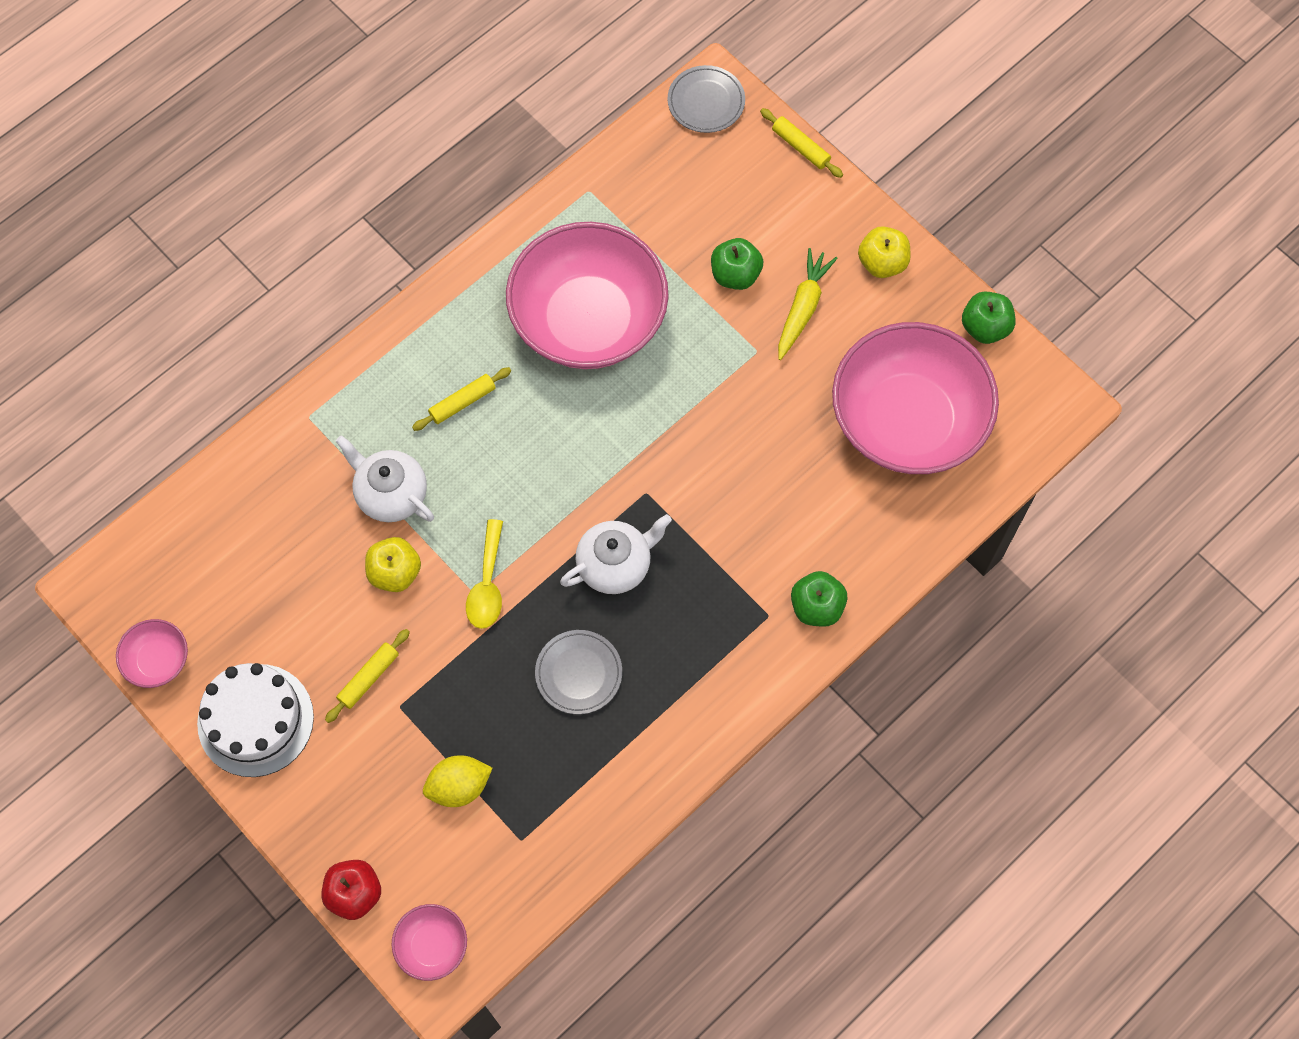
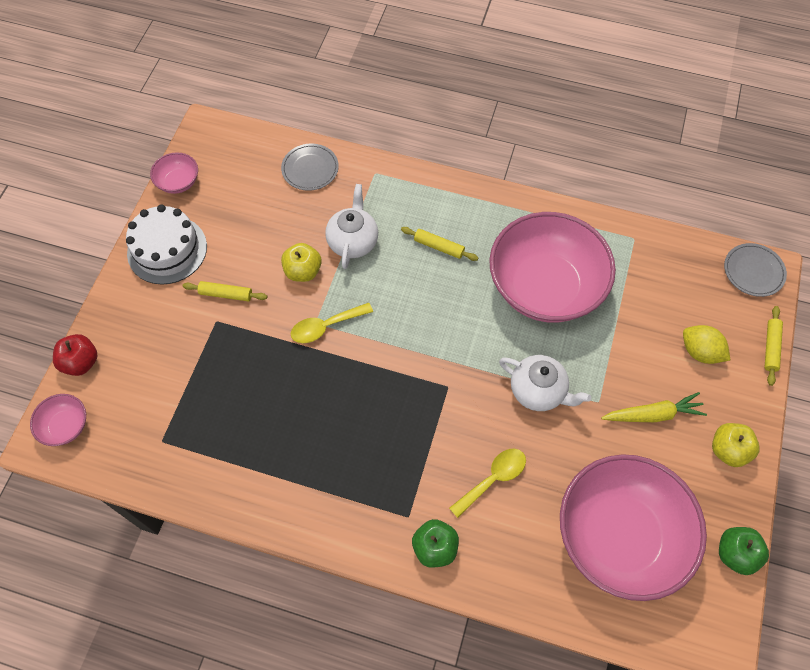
camera: 60 degrees right, 5 degrees down
(459, 786) = (180, 384): yellow lemon -> yellow lemon (700, 352)
(578, 673) = (296, 414): grey plate -> grey plate (310, 169)
(615, 564) = (385, 395): white teapot -> white teapot (538, 391)
(735, 275) = (644, 357): green apple -> none
(778, 507) = (493, 479): none -> yellow spoon

